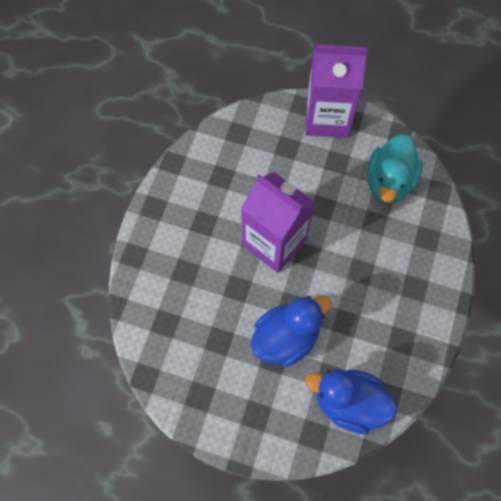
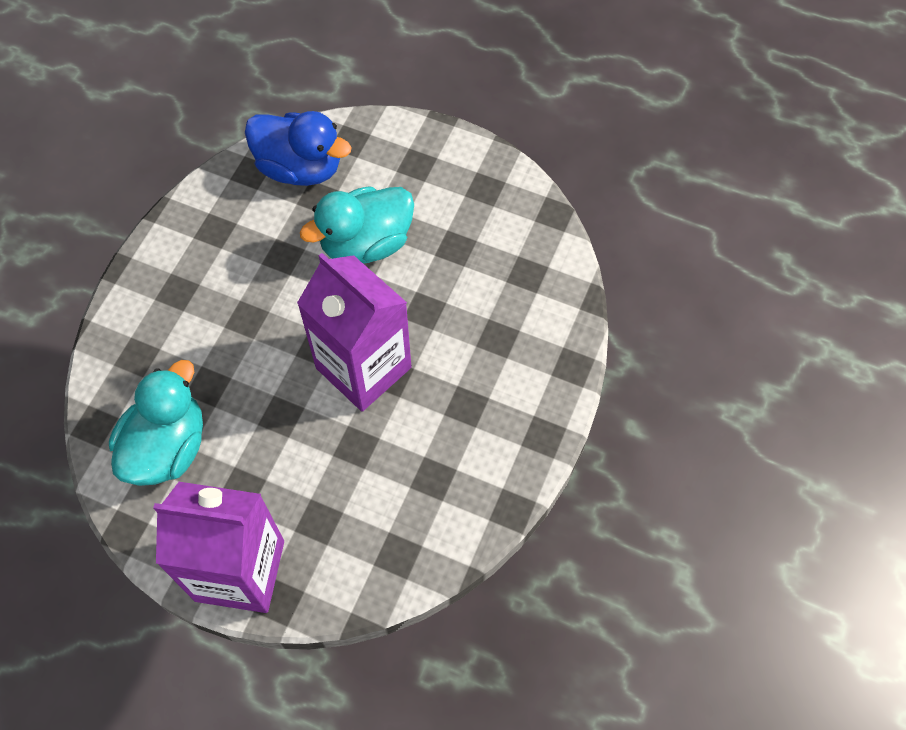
camera: 175 degrees left, 5 degrees down
(286, 338) = (366, 243): blue duck -> turquoise duck

